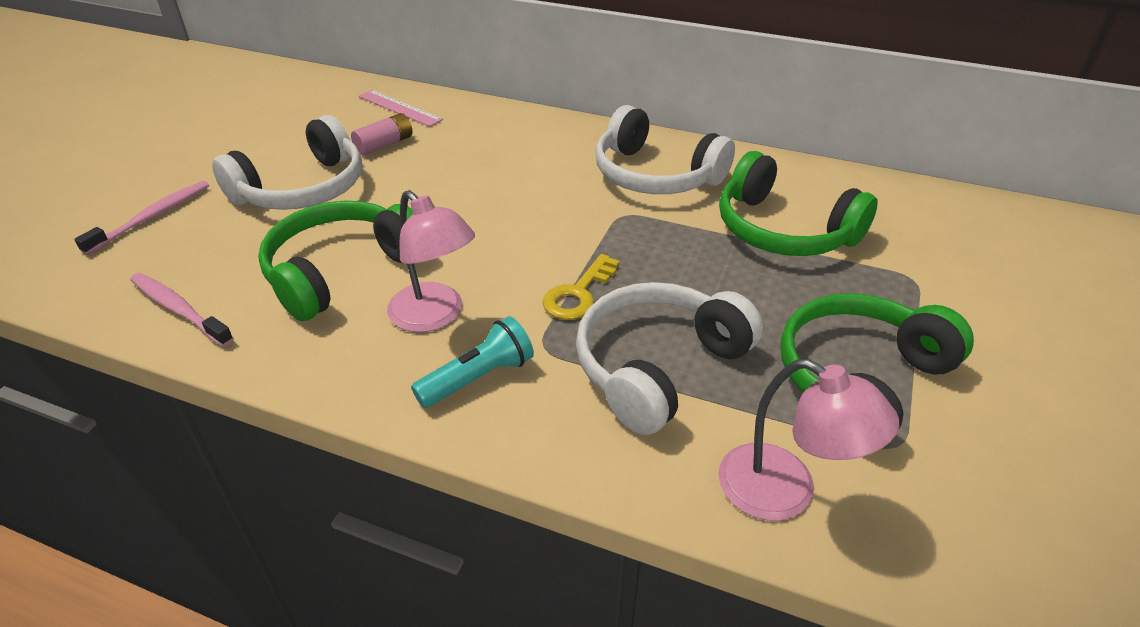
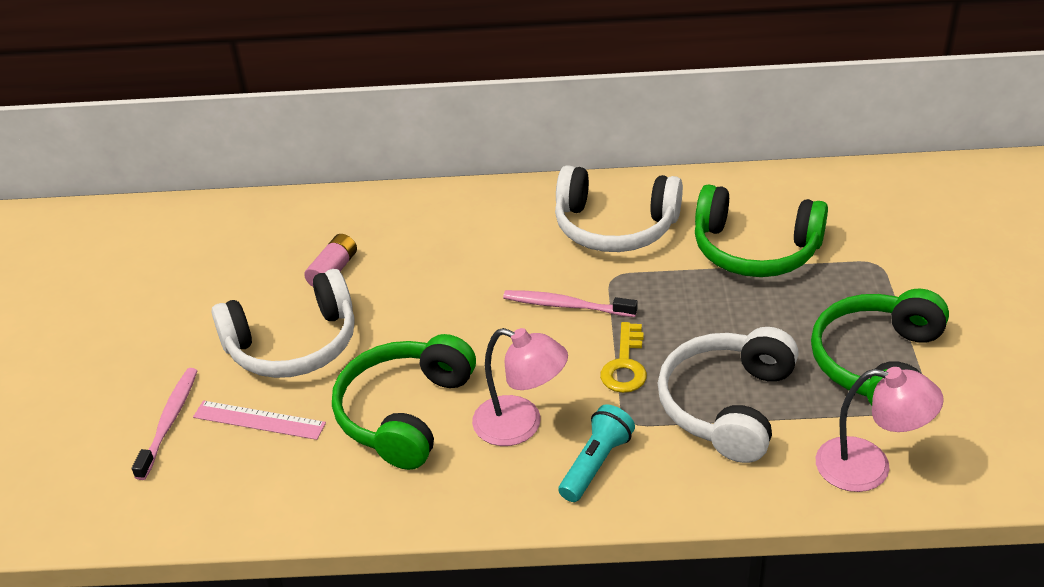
camera: 20 degrees left, 0 degrees up
(179, 310) = (289, 498): pink toothbrush -> pink toothbrush (567, 306)
(302, 189) = (293, 344): white headphones -> white headphones turned 45 degrees clockwise
(400, 108) = (312, 223): pink ruler -> pink ruler (259, 420)

